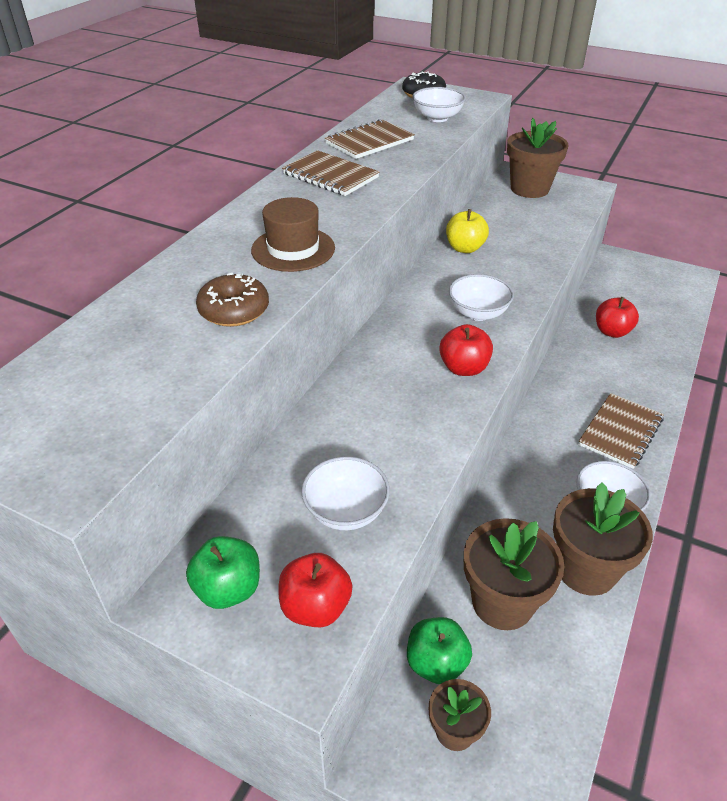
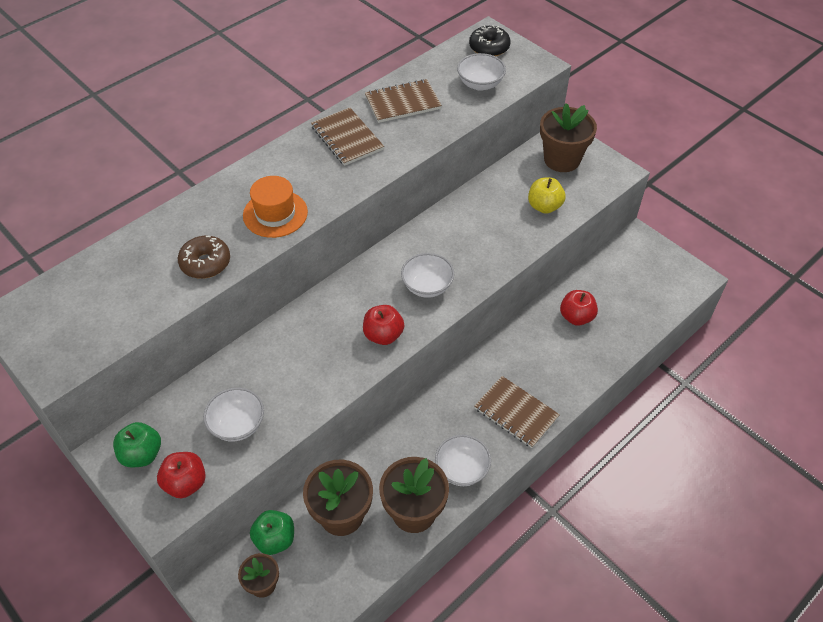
camera: 20 degrees right, 10 degrees up
(293, 249) = (275, 214): brown hat -> orange hat
(465, 248) = (459, 215): yellow apple -> yellow apple (544, 206)
(620, 432) = (516, 413): brown notebook -> brown notebook turned 75 degrees clockwise

